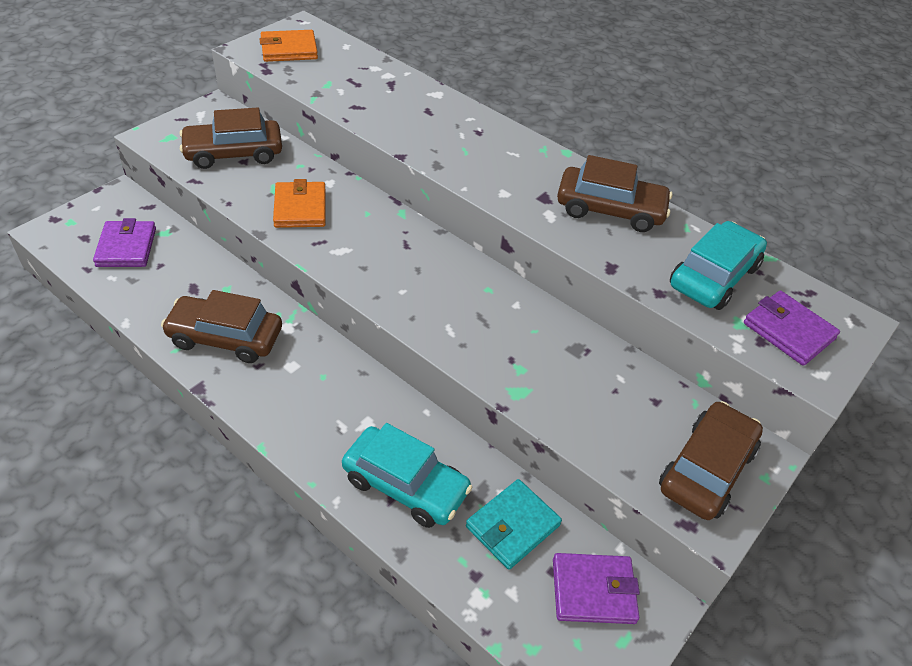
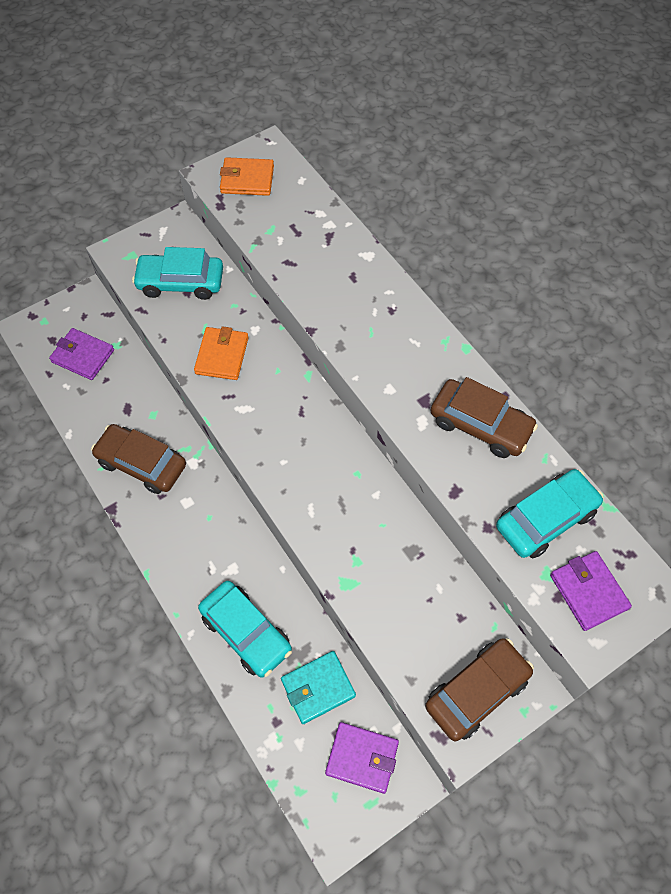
camera: 20 degrees right, 15 degrees up
(126, 247) = (83, 356): purple wallet -> purple wallet turned 75 degrees counterclockwise
(234, 153) = (181, 282): brown car -> turquoise car

